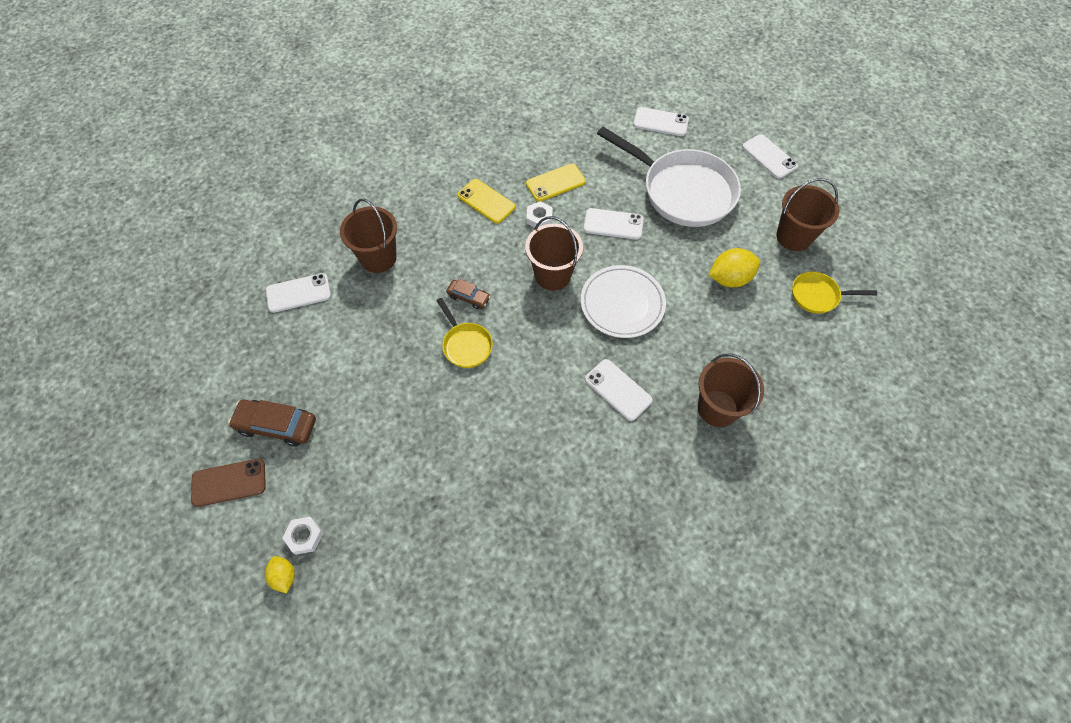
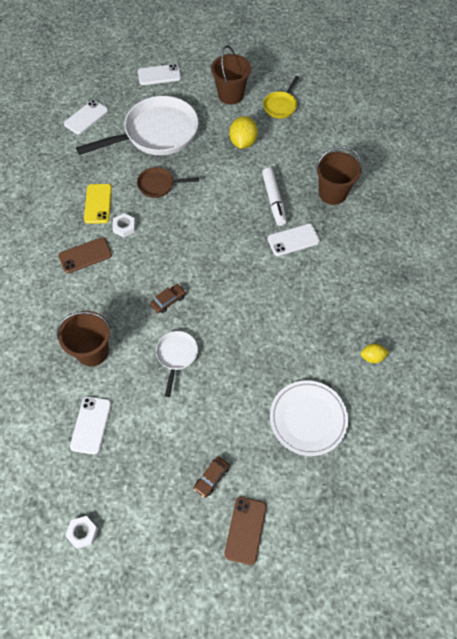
camera: 65 degrees left, 0 degrees up
(277, 425) = (211, 478): brown car -> brown car, size x0.59
(284, 576) = (341, 507): yellow lemon -> yellow lemon (372, 357)
(304, 536) = (315, 483): white nut -> white nut (82, 533)
(405, 333) = (176, 356): none -> white pan
(466, 344) = (209, 318): yellow pan -> none
(486, 201) = (85, 255): yellow phone -> brown phone
(553, 275) = (180, 239): brown bucket -> none
(613, 224) = (159, 185): white phone -> brown pan
(622, 304) = (228, 209): white plate -> white plate (308, 419)
(664, 345) = (273, 200): none -> white marker

